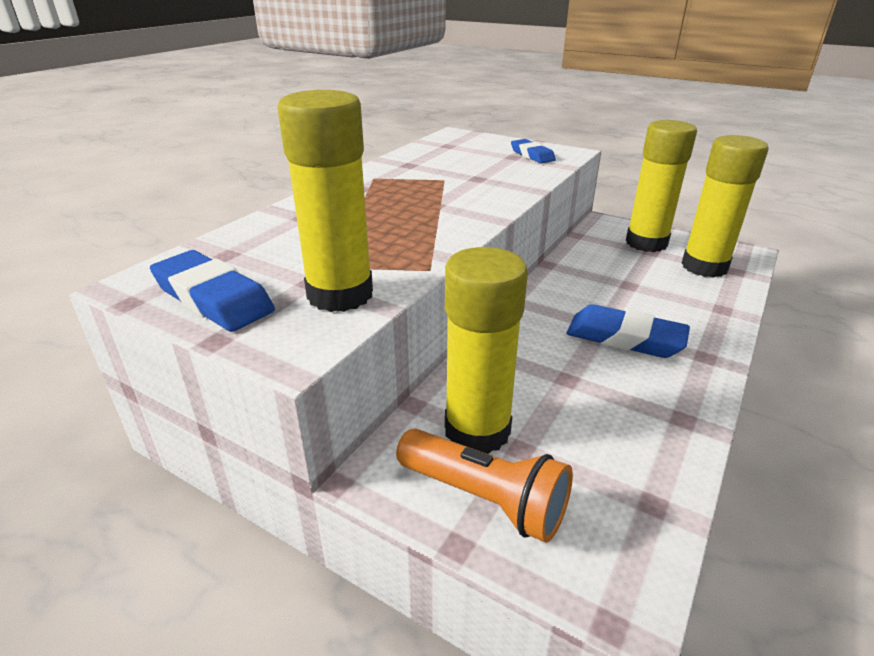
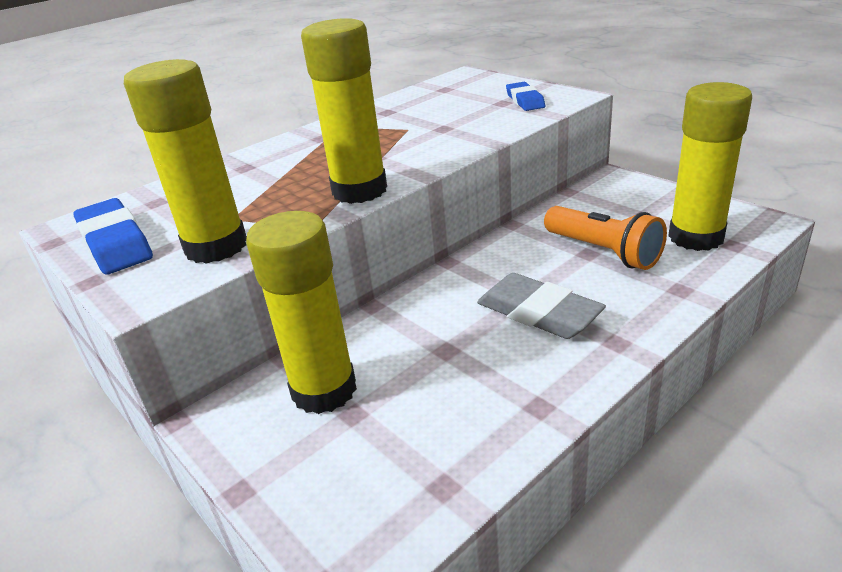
camera: 20 degrees right, 0 degrees up
(484, 498) = (288, 454): orange flashlight -> orange flashlight (603, 252)
(625, 338) = (538, 312): blue eraser -> grey eraser
(646, 243) = (644, 205): yellow glue stick -> yellow glue stick (359, 190)

